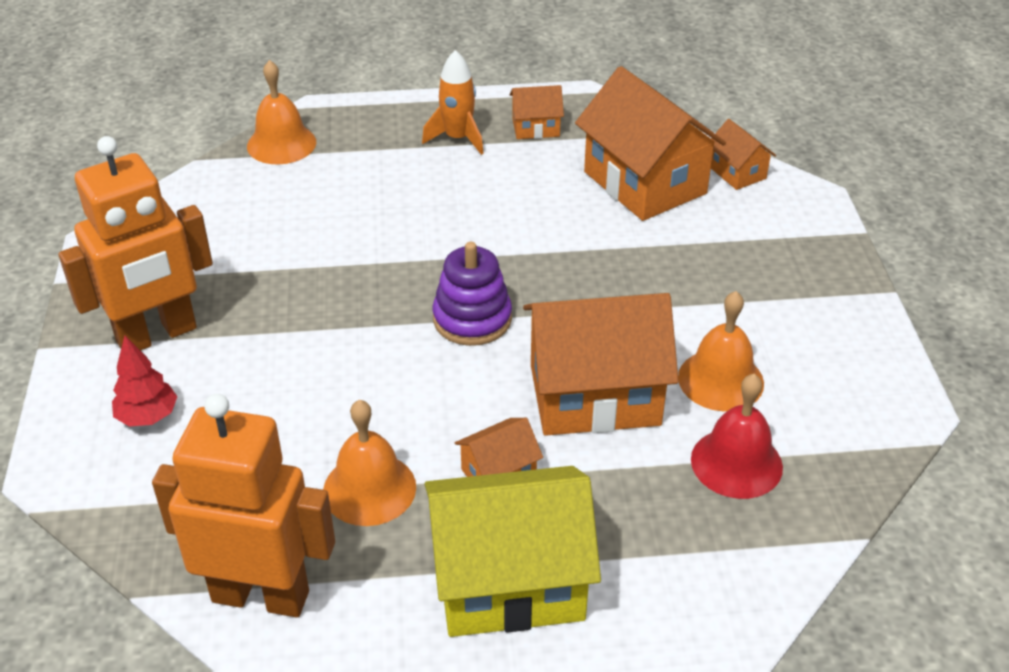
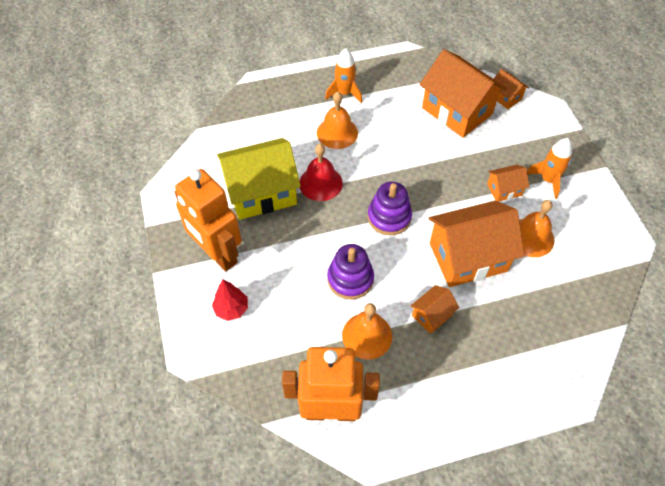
camera: 10 degrees left, 15 degrees up
(157, 335) = (218, 254): orange robot -> orange robot turned 90 degrees clockwise
(281, 144) = (244, 110): orange bell -> orange bell (337, 133)
(371, 400) = (350, 279): none -> purple stacking toy
(509, 581) = (456, 380): yellow house -> yellow house (261, 192)
(536, 127) = (386, 79): orange house -> orange house (504, 189)
(736, 463) = (552, 288): red bell -> red bell (320, 183)
(779, 299) = (548, 180): none -> orange rocket

